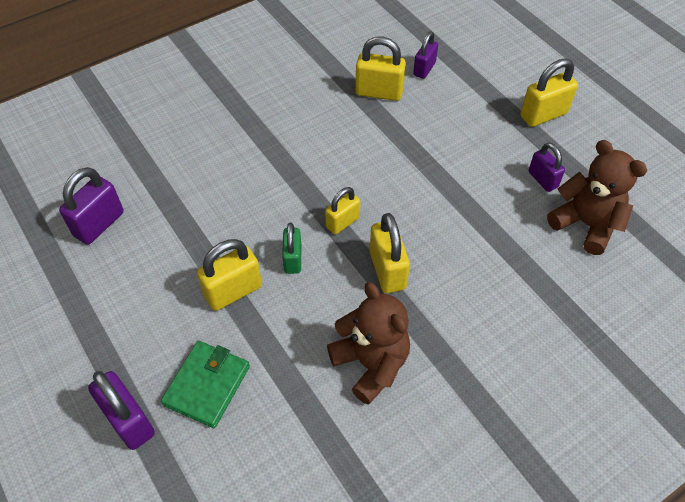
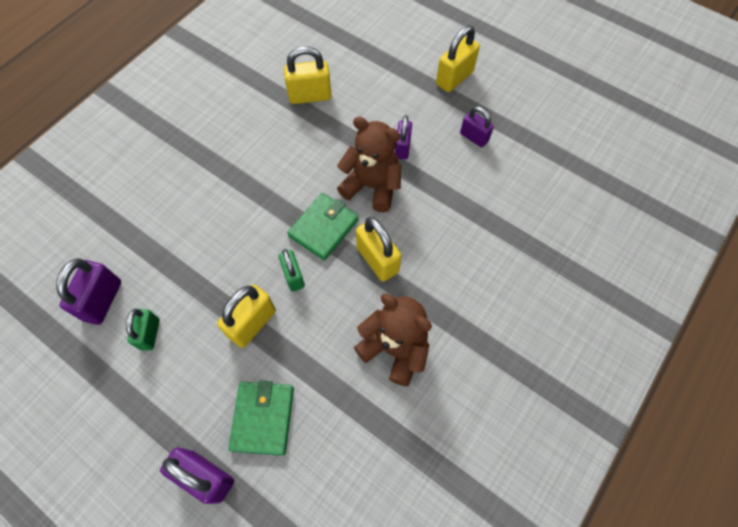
camera: 20 degrees left, 10 degrees up
(130, 269) = (150, 334): none -> green padlock
(342, 222) = (323, 228): yellow padlock -> green wallet
(424, 69) = (341, 63): purple padlock -> purple padlock (402, 148)
(586, 224) = (521, 167): brown teddy bear -> brown teddy bear (372, 186)

